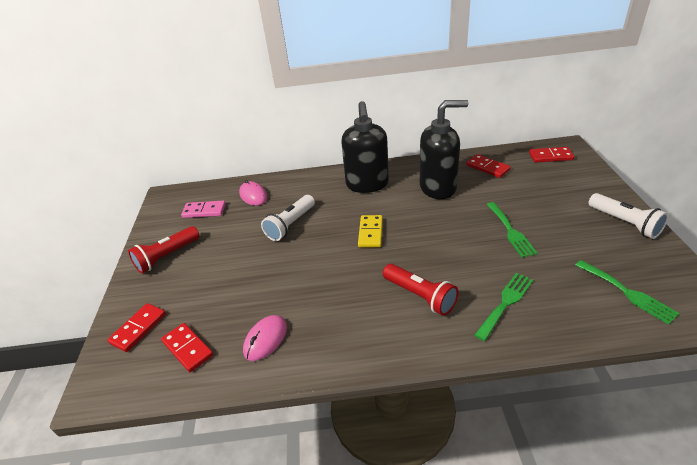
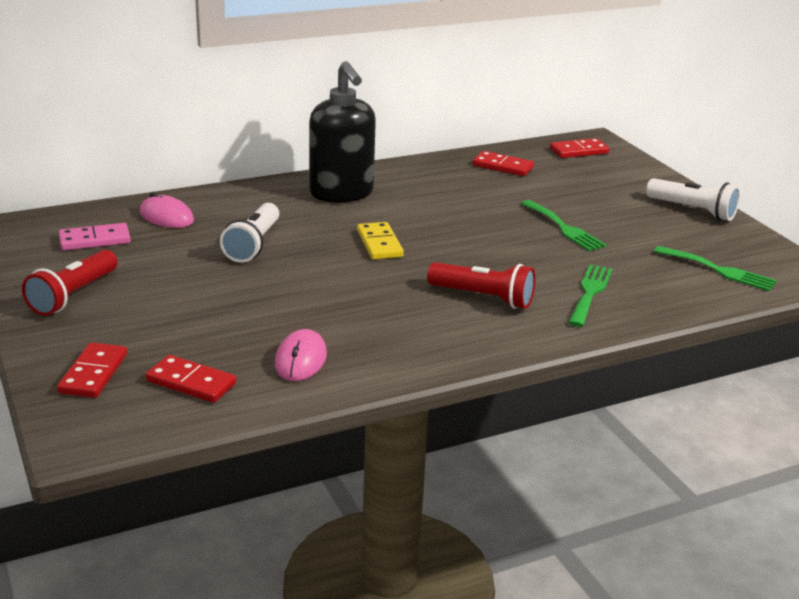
camera: 25 degrees left, 10 degrees down
(438, 188) = (447, 191): black soap dispenser -> none

